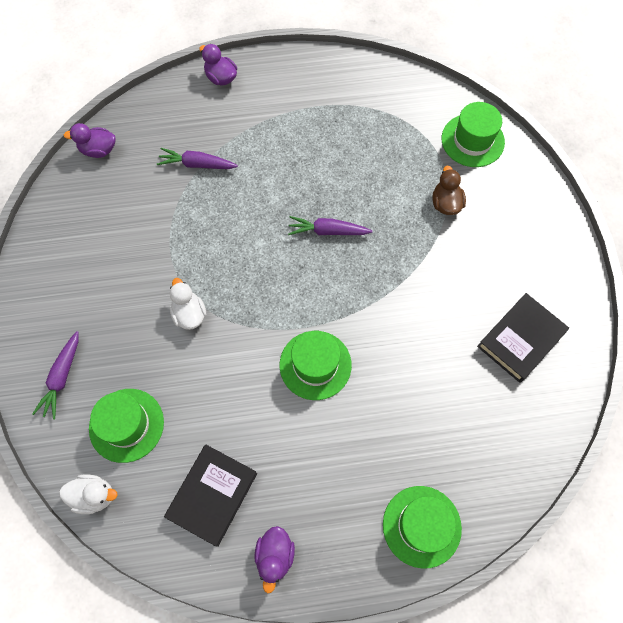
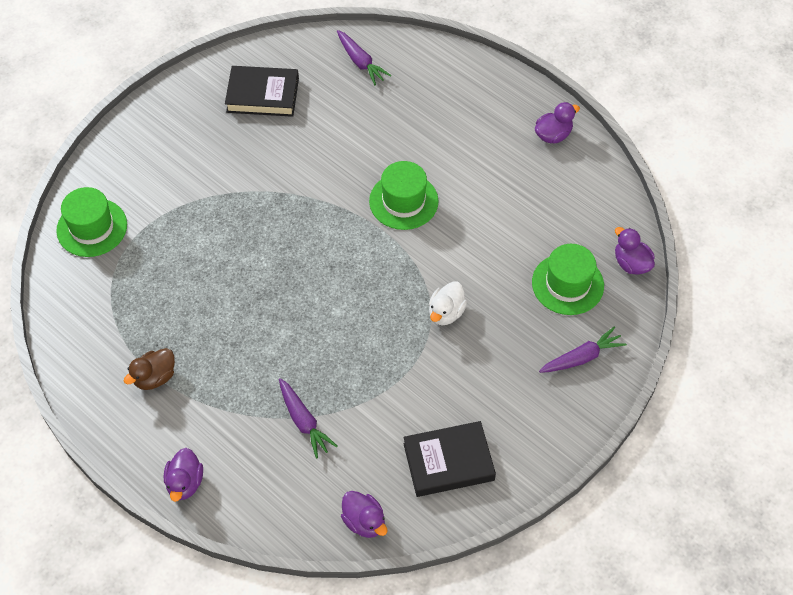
camera: 130 degrees left, 10 degrees down
(94, 495) = (631, 263): white duck -> purple duck
(212, 495) = (555, 195): black book -> black book (448, 462)
(328, 231) = (280, 271): purple carrot -> purple carrot (360, 62)
(421, 526) = (452, 73): green hat -> none
(446, 203) = (178, 208): brown duck -> brown duck (155, 377)

